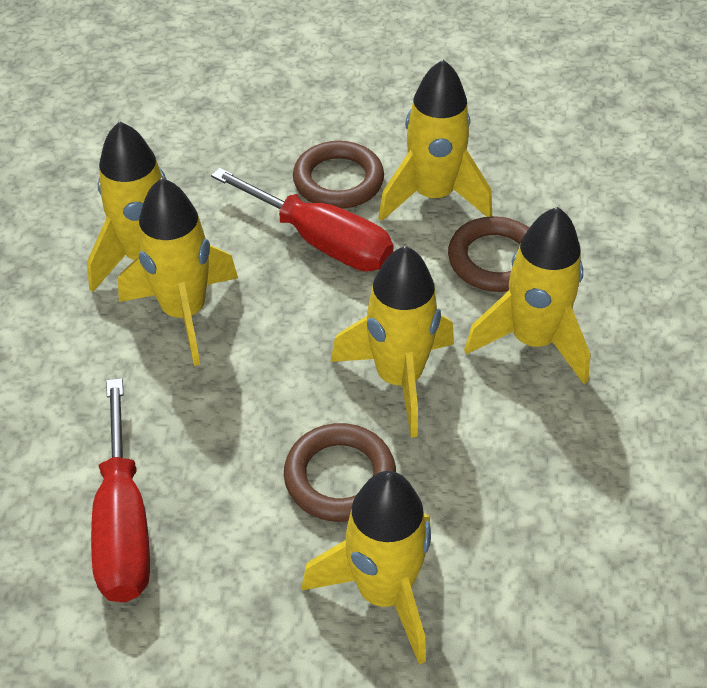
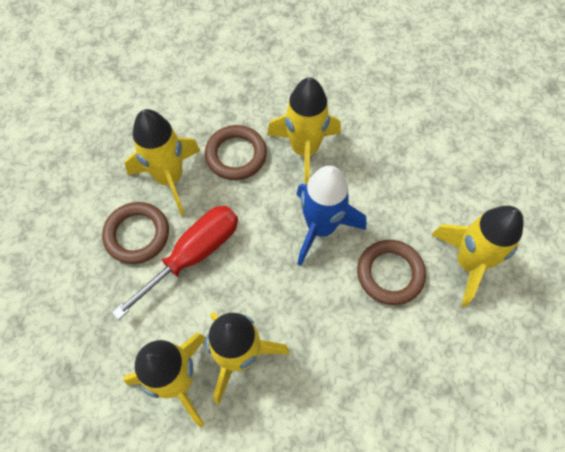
camera: 80 degrees left, 15 degrees up
(123, 524) = (413, 411): red screwdriver -> none
(399, 378) = (321, 228): yellow rocket -> blue rocket

